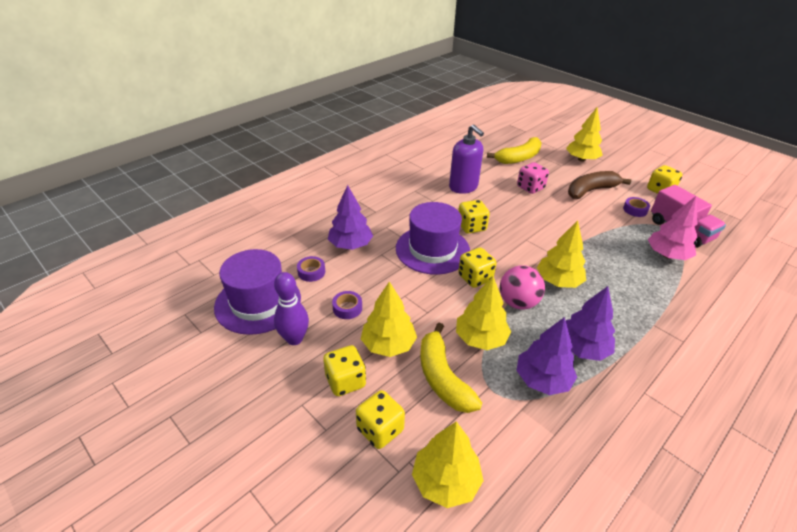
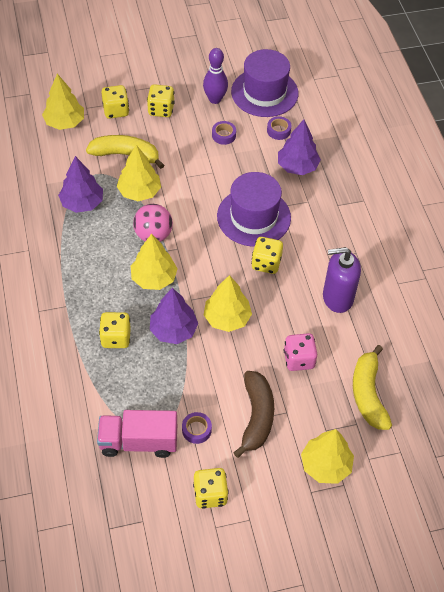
camera: 120 degrees right, 15 degrees up
(388, 344) = (173, 142): yellow tree -> yellow tree (227, 318)
(475, 278) = (199, 225): yellow dice -> yellow dice (116, 338)
(582, 348) = (85, 243): purple tree -> purple tree (173, 330)
(667, 255) = (119, 392): pink tree -> none

